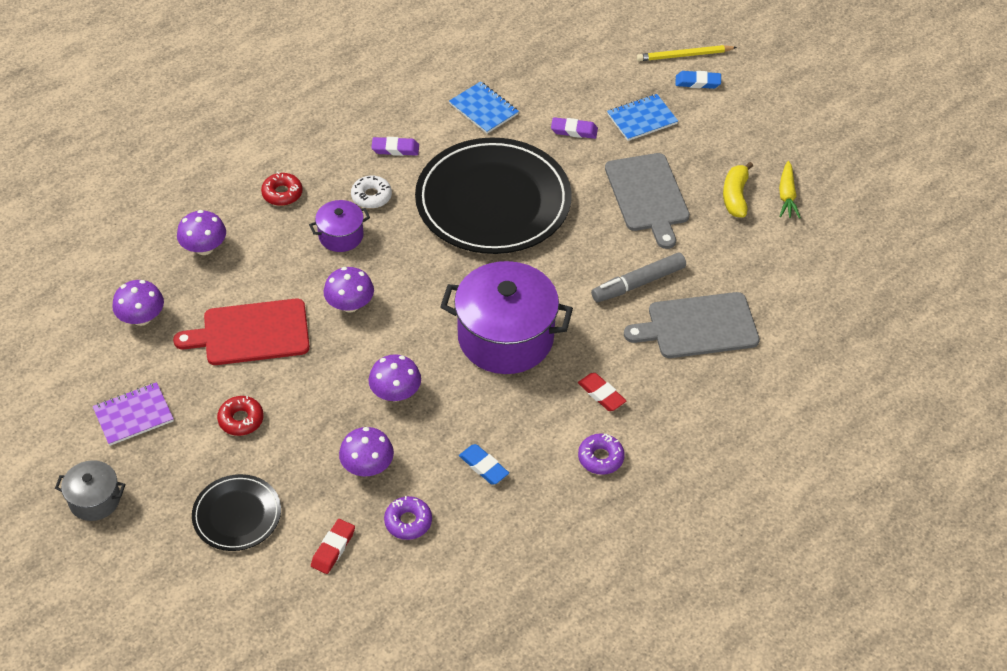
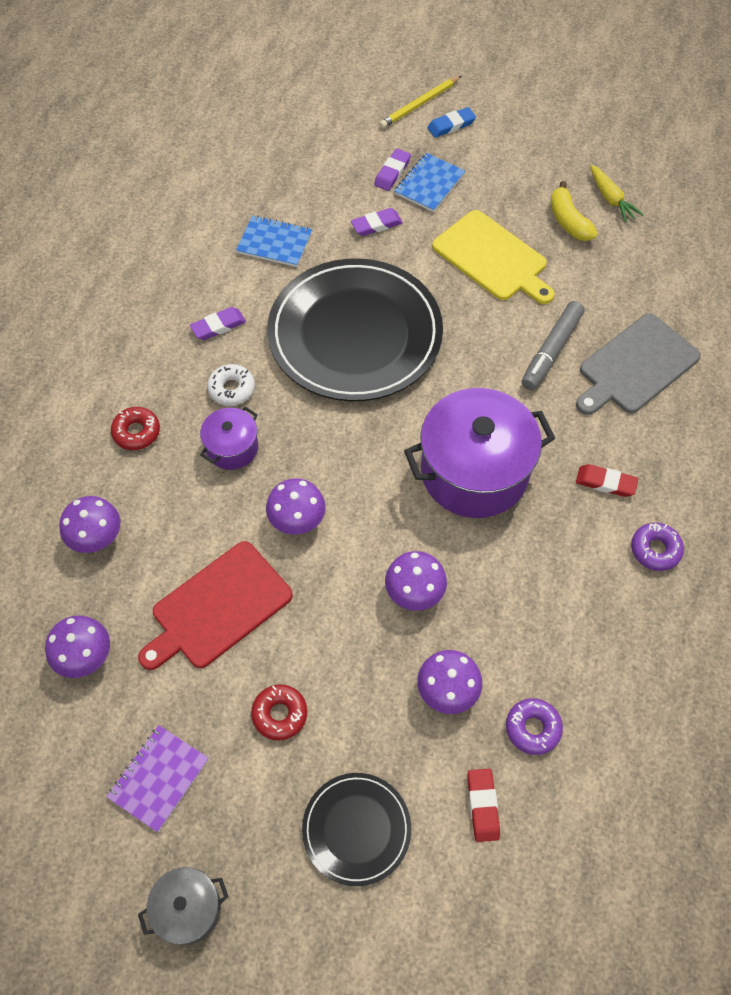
camera: 30 degrees left, 10 degrees up
(483, 466) = (558, 623): blue eraser -> none
(618, 97) = (392, 172): none -> purple eraser
(648, 195) = (492, 258): grey cutting board -> yellow cutting board

